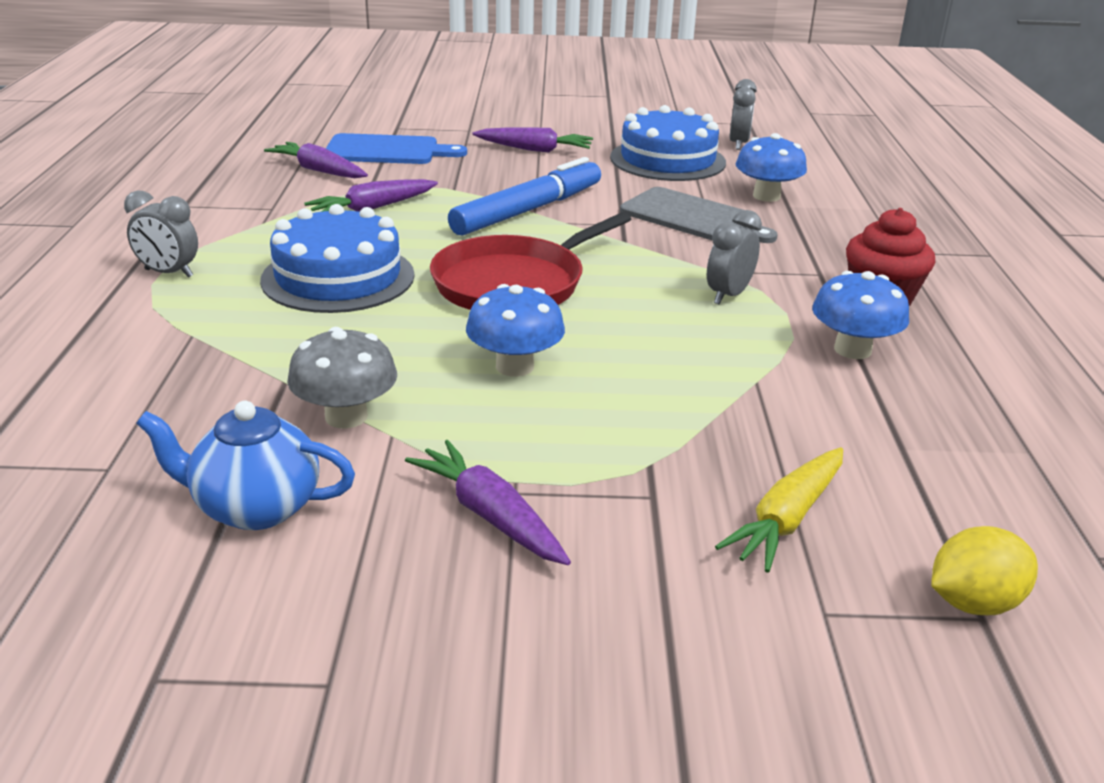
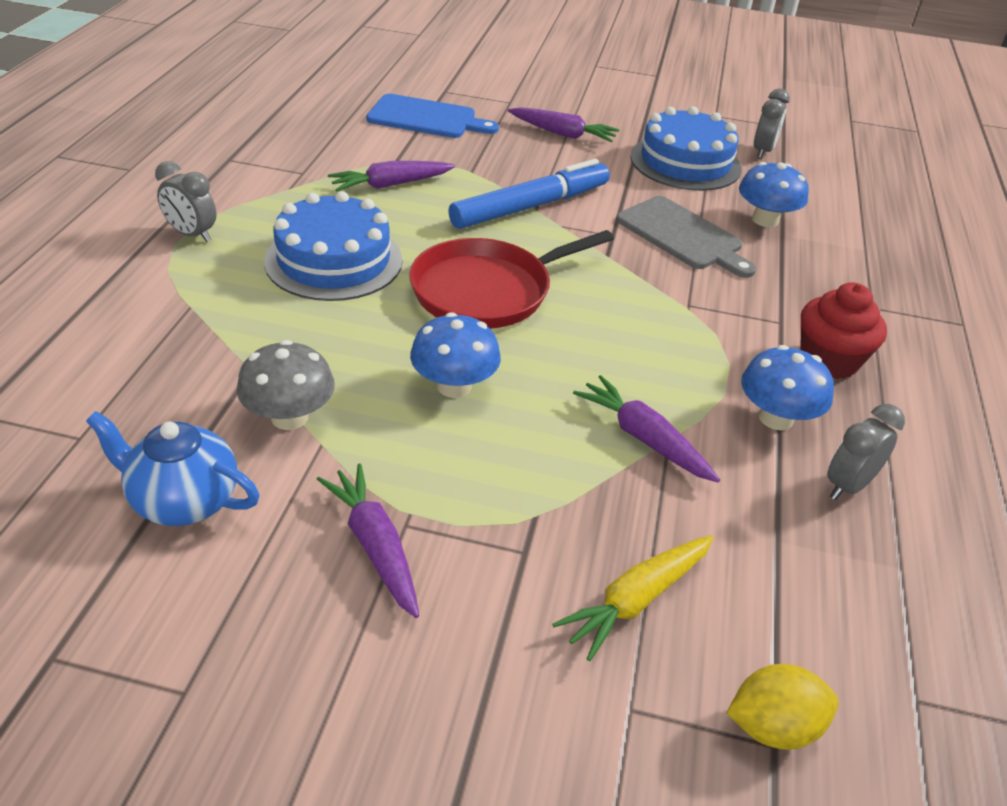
camera: 10 degrees right, 10 degrees up
(319, 170) = (357, 134): purple carrot -> purple carrot (643, 438)
(728, 295) = (681, 335): grey clock -> grey clock (847, 485)

